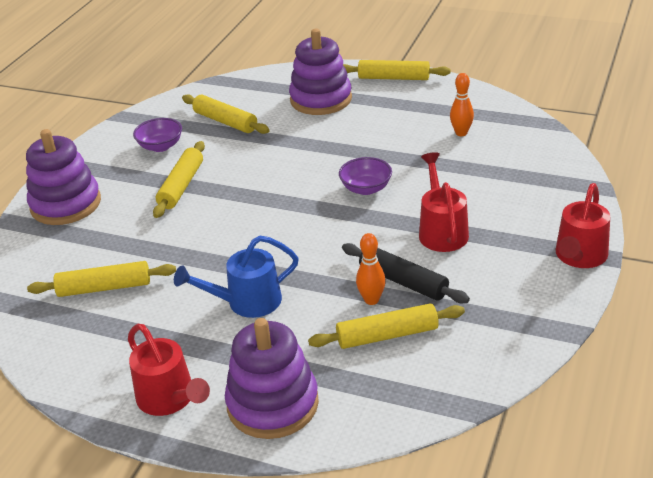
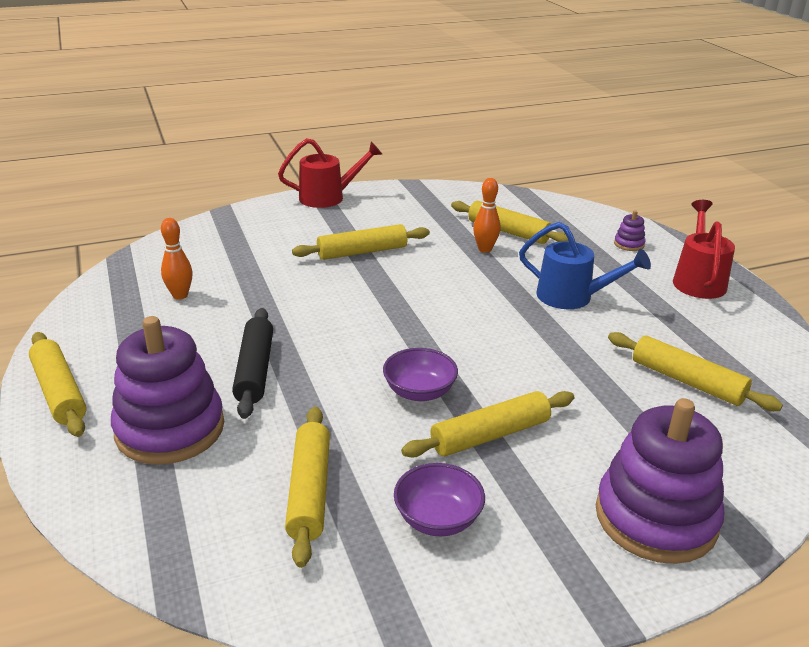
camera: 135 degrees left, 5 degrees down
(273, 404) = (629, 244): purple stacking toy -> purple stacking toy, size x0.40
(366, 188) = (344, 309): purple bowl -> purple bowl (419, 392)
(403, 281) = (446, 245): black rolling pin -> black rolling pin (255, 370)
(441, 230) = (362, 252): red watering can -> yellow rolling pin

